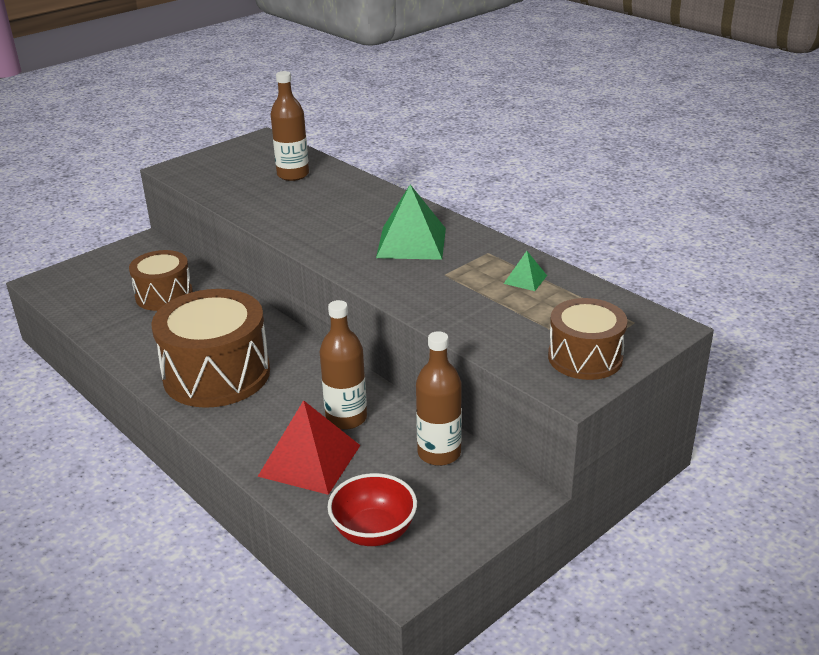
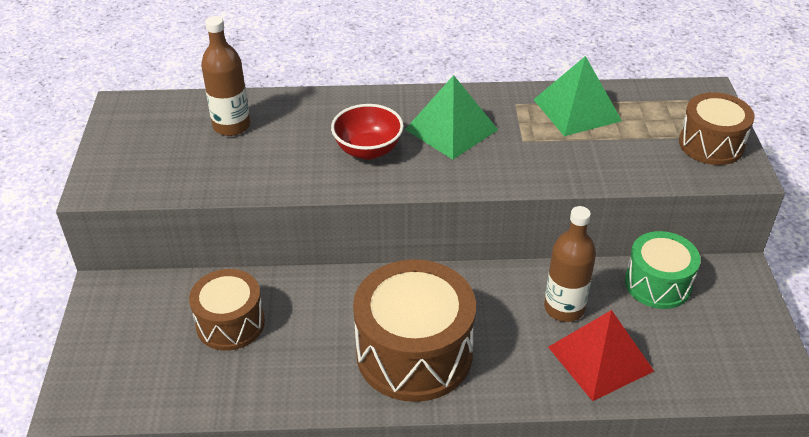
camera: 50 degrees left, 10 degrees up
(374, 532) = (721, 369): red bowl -> red bowl (368, 150)
(439, 453) = (657, 284): brown bottle -> green drum
(525, 279) = (577, 110): green pyramid -> green pyramid, size x2.07

